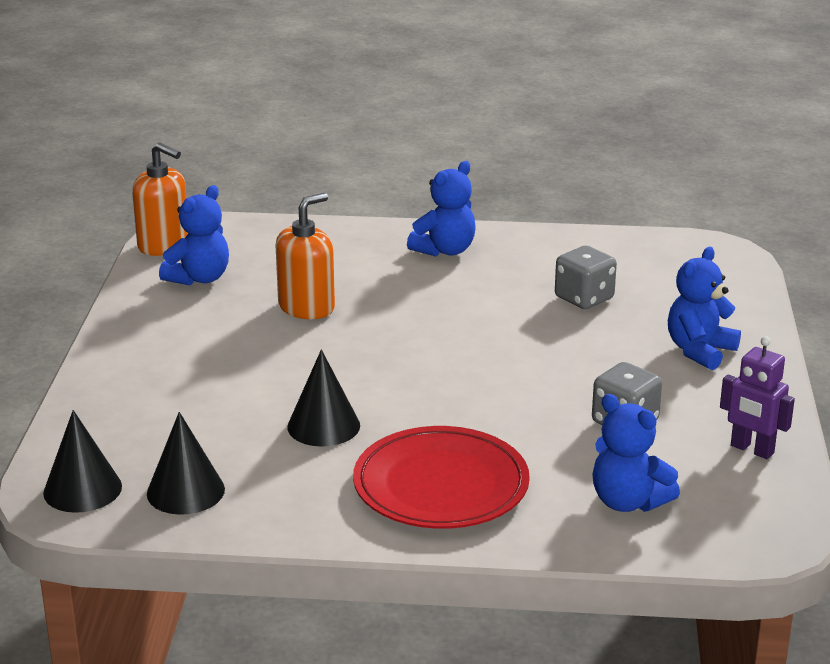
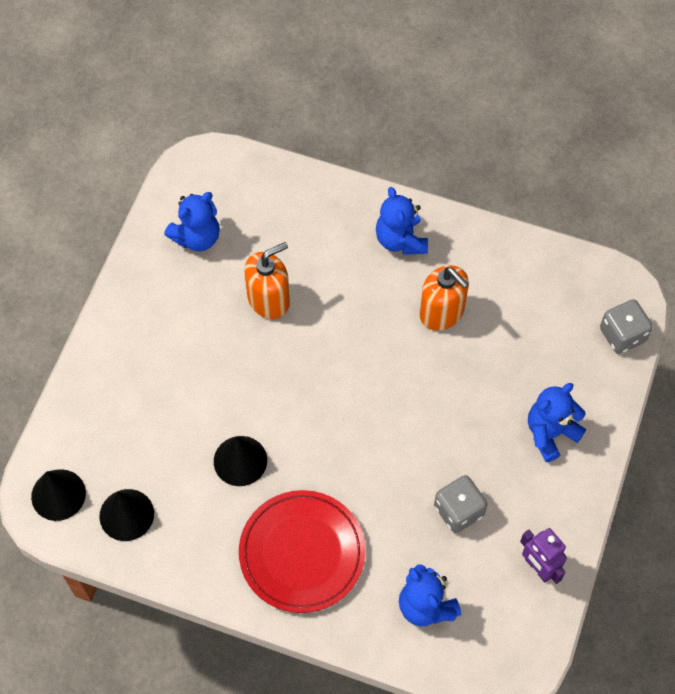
camera: 15 degrees right, 35 degrees up
(164, 245) = (180, 180): orange soap dispenser -> orange soap dispenser (442, 312)
(445, 250) = (400, 240): blue teddy bear -> blue teddy bear turned 105 degrees clockwise
(584, 298) = (488, 338): grey dice -> grey dice (622, 335)

